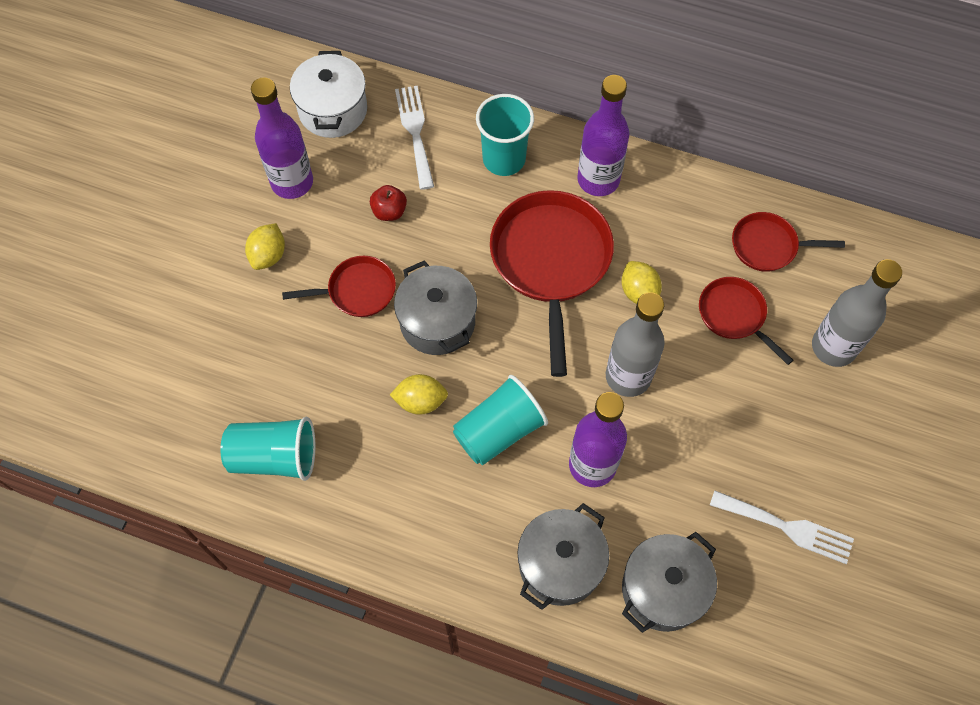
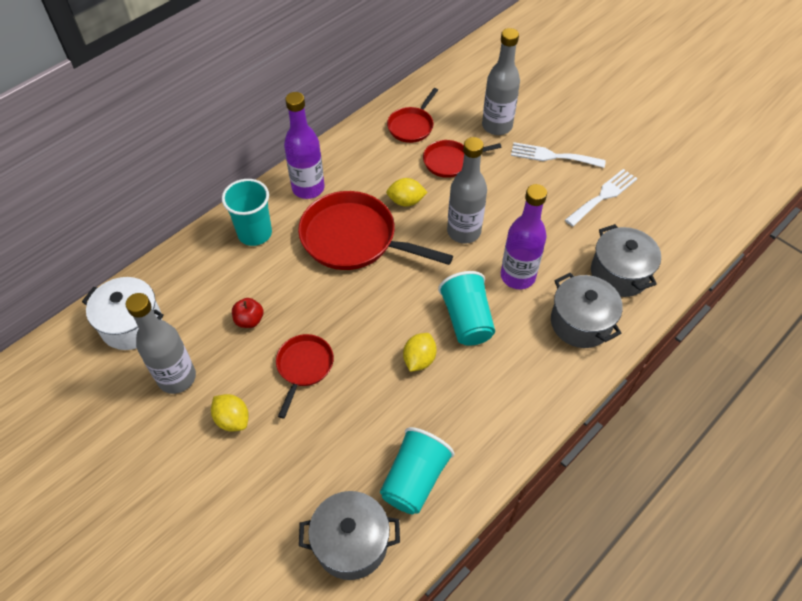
camera: 65 degrees left, 10 degrees down
(292, 182) = (177, 378): purple bottle -> grey bottle
(415, 132) = (192, 278): white fork -> white fork (552, 156)
(437, 322) = (361, 324): grey pot -> grey pot (351, 543)

